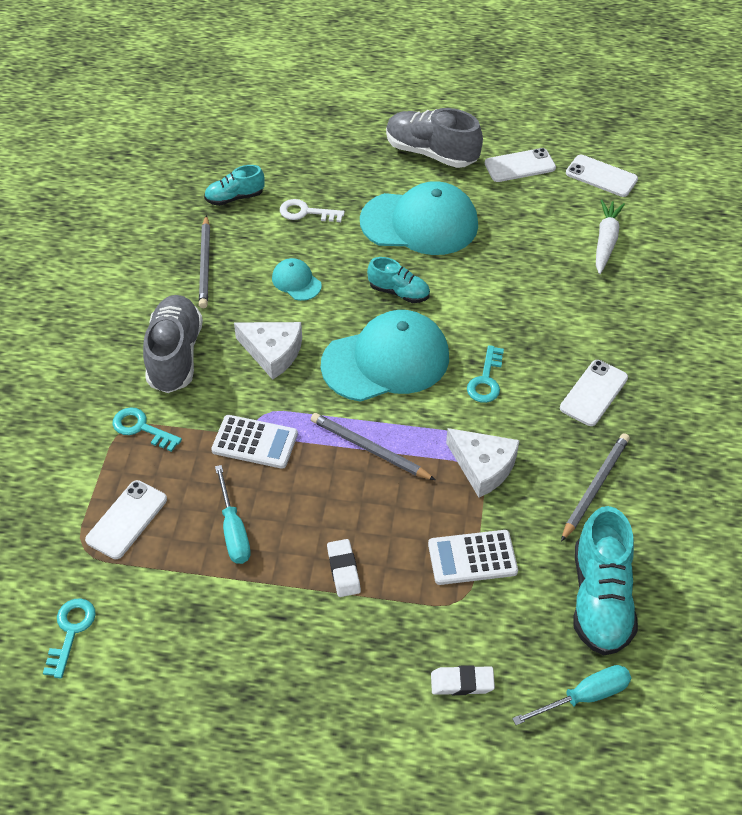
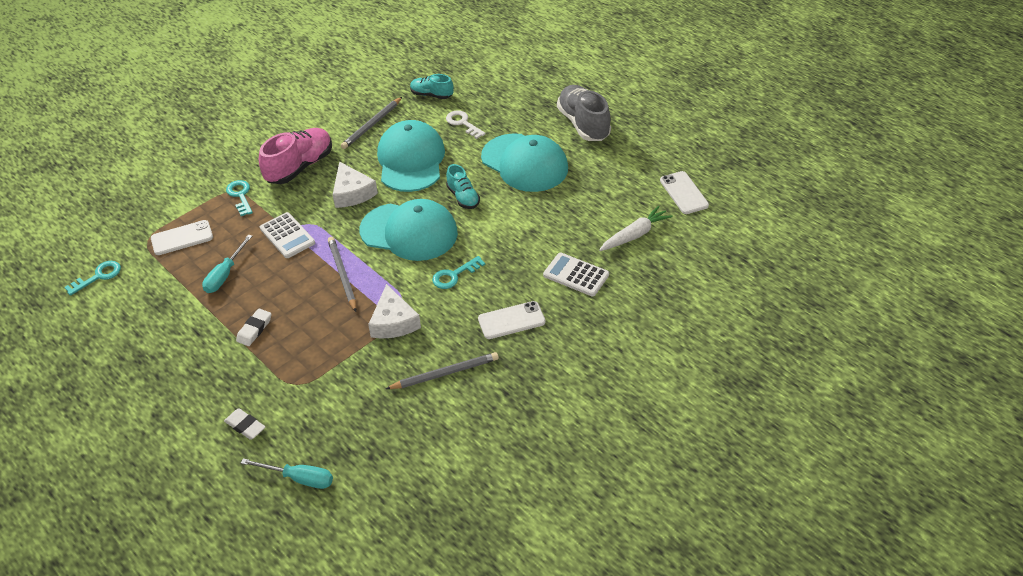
camera: 40 degrees right, 5 degrees down
(175, 356) = (299, 167): grey shoe -> pink shoe
(296, 282) = (411, 160): turquoise cap -> turquoise cap, size x2.23
(472, 558) = (328, 367): white calculator -> white calculator (576, 275)
(519, 166) = (634, 159): white phone -> none
(600, 598) = (372, 435): turquoise shoe -> none

